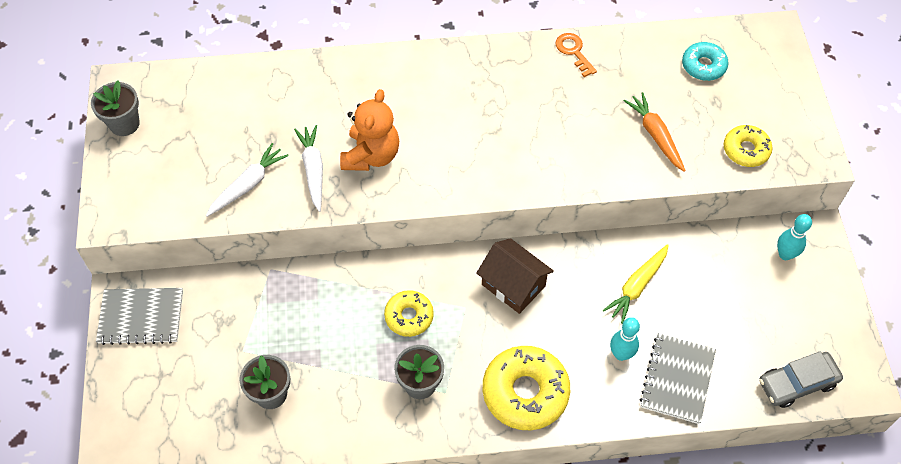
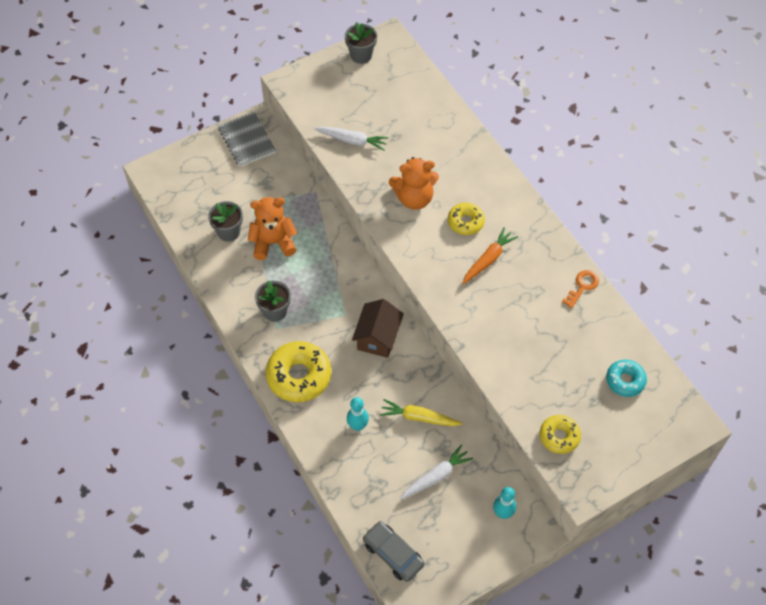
camera: 65 degrees right, 0 degrees up
(313, 170) = (383, 171): white carrot -> white carrot (436, 476)
(318, 347) = (273, 243): none -> orange teddy bear
(409, 316) = (321, 284): yellow donut -> yellow donut (465, 222)
(655, 135) = (536, 369): orange carrot -> orange carrot (488, 259)
(677, 379) = (356, 469): grey notebook -> none

